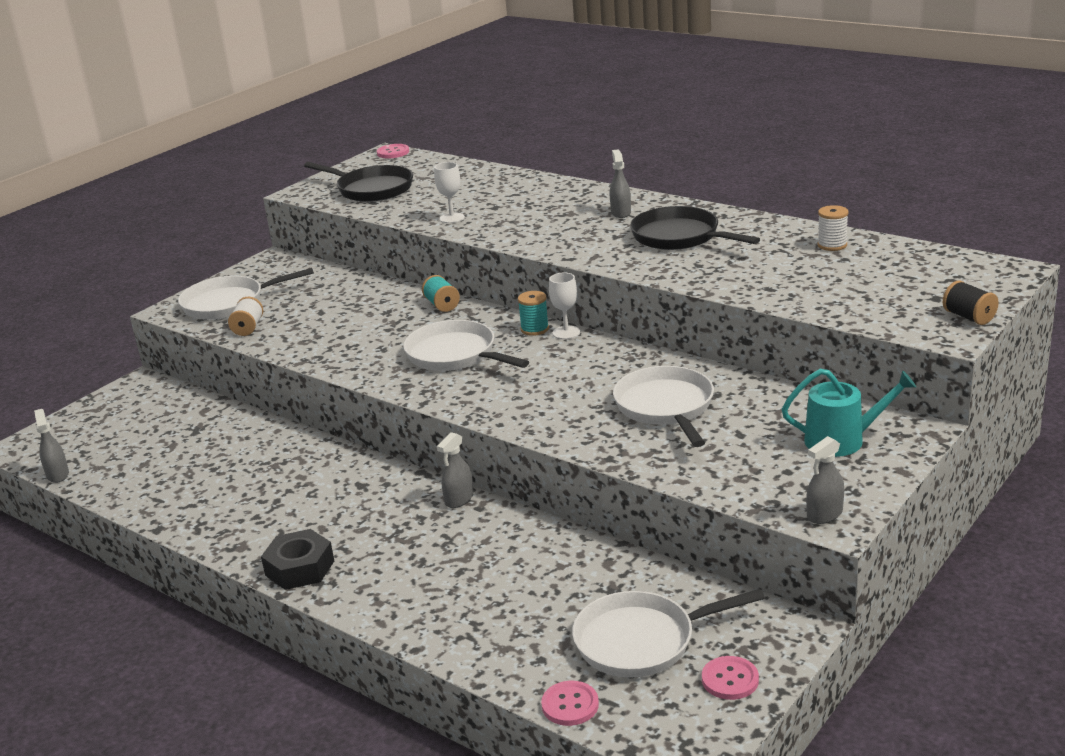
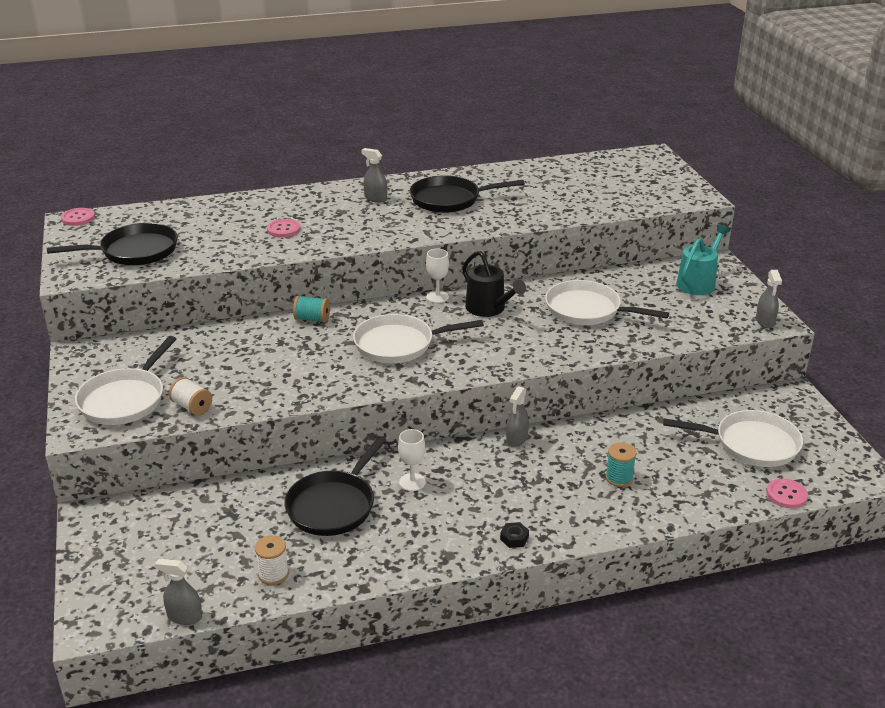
camera: 55 degrees left, 5 degrees up
(253, 464) = (333, 505): none -> black pan
(299, 568) = (514, 538): black nut -> black nut, size x0.48
(452, 218) = (261, 246): white goblet -> white goblet (412, 482)
(459, 499) = (516, 439): grey spray bottle -> grey spray bottle turned 45 degrees clockwise
(534, 329) = (413, 304): turquoise spool -> turquoise spool (619, 478)
(584, 362) = (489, 308): none -> black watering can
(641, 641) = (751, 444): white pan -> white pan turned 105 degrees counterclockwise
(730, 679) = (815, 434): pink button -> pink button (283, 229)
(832, 245) = (543, 172): white spool -> white spool (273, 574)
(969, 317) = (687, 185): black spool -> none

